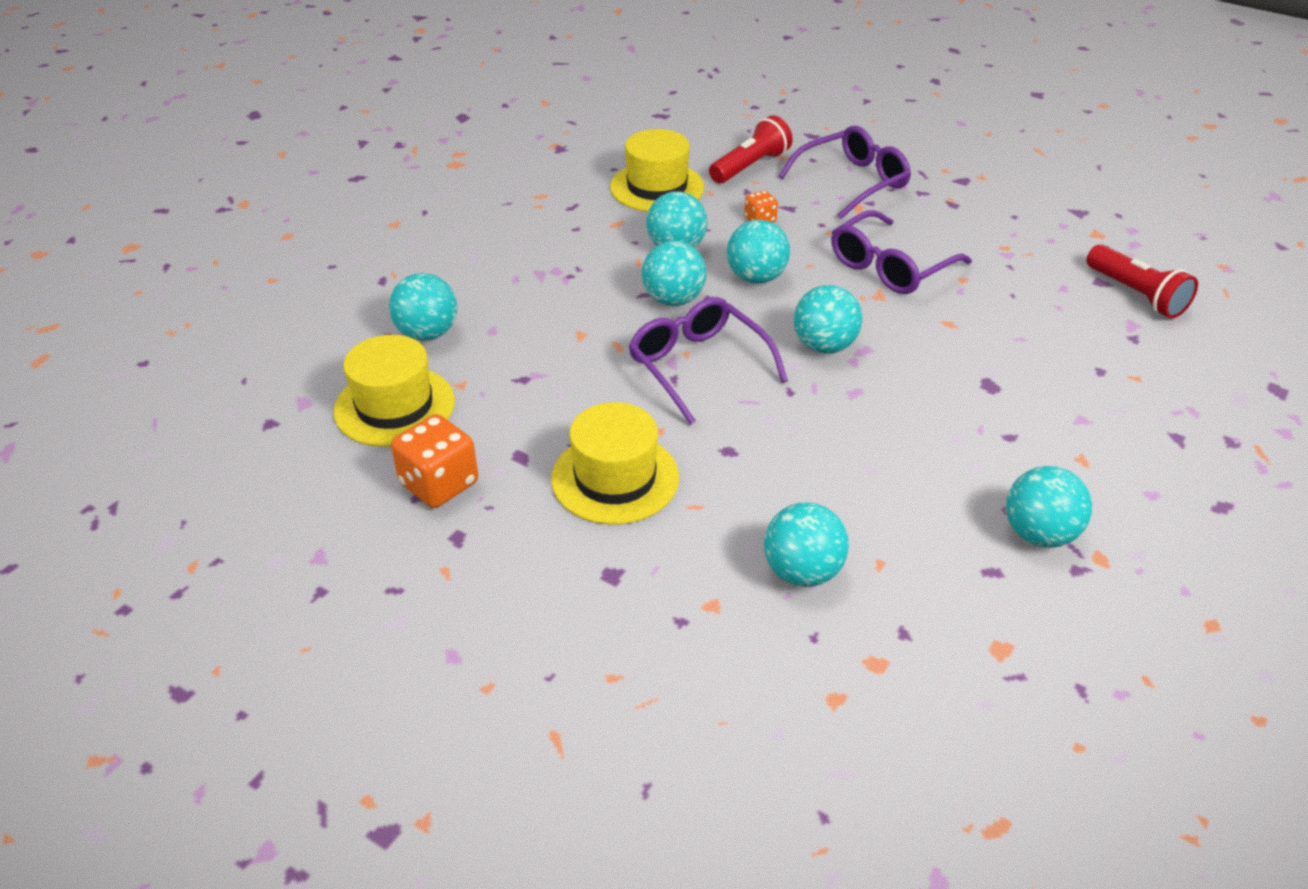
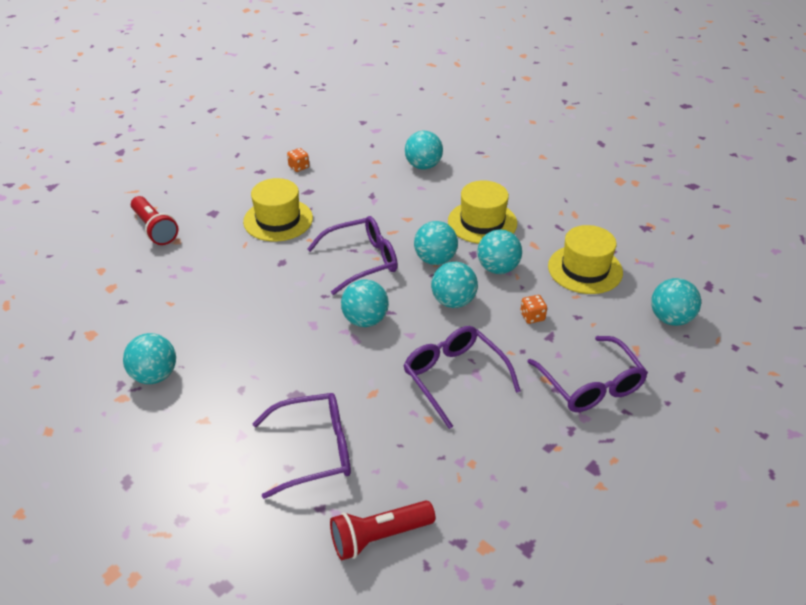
camera: 100 degrees right, 0 degrees up
(394, 406) = (362, 155): yellow hat -> yellow hat (482, 222)
(439, 484) = (299, 167): orange dice -> orange dice, size x0.54
(750, 166) = (618, 325): red flashlight -> red flashlight (155, 229)
(802, 572) = (180, 274): turquoise ball -> turquoise ball (670, 318)
(1063, 355) = (314, 450): none -> purple glasses

